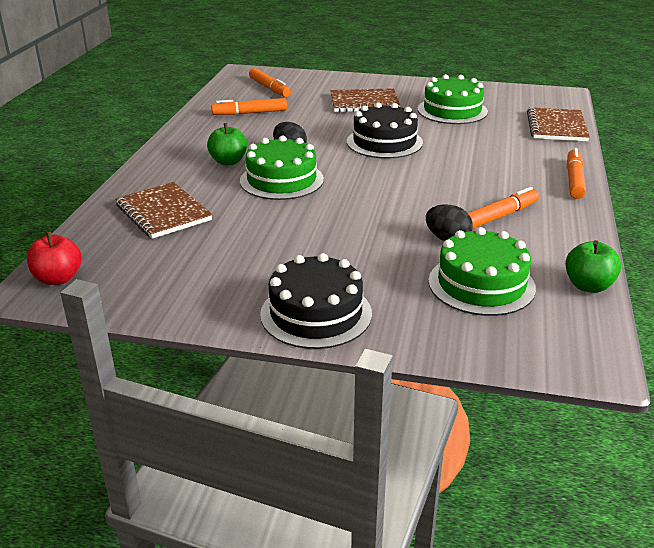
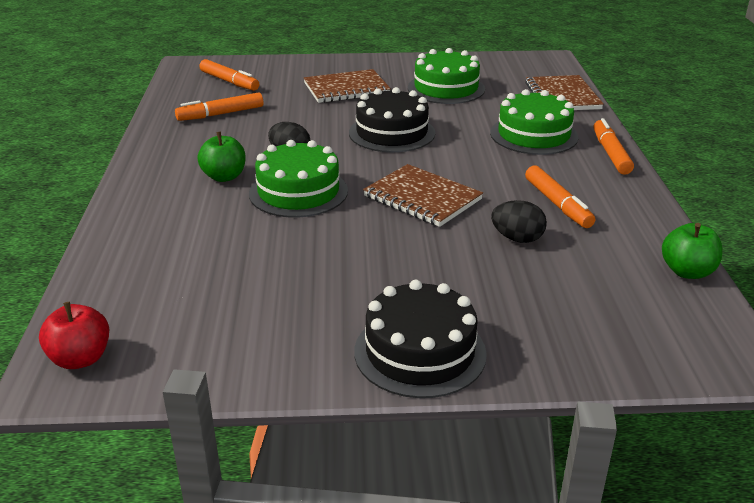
camera: 15 degrees left, 0 degrees up
(163, 213) = (175, 251): brown notebook -> brown notebook (422, 198)
(481, 284) = (580, 287): green cake -> green cake (533, 135)
(500, 216) = (557, 204): orange marker -> orange marker turned 120 degrees clockwise

